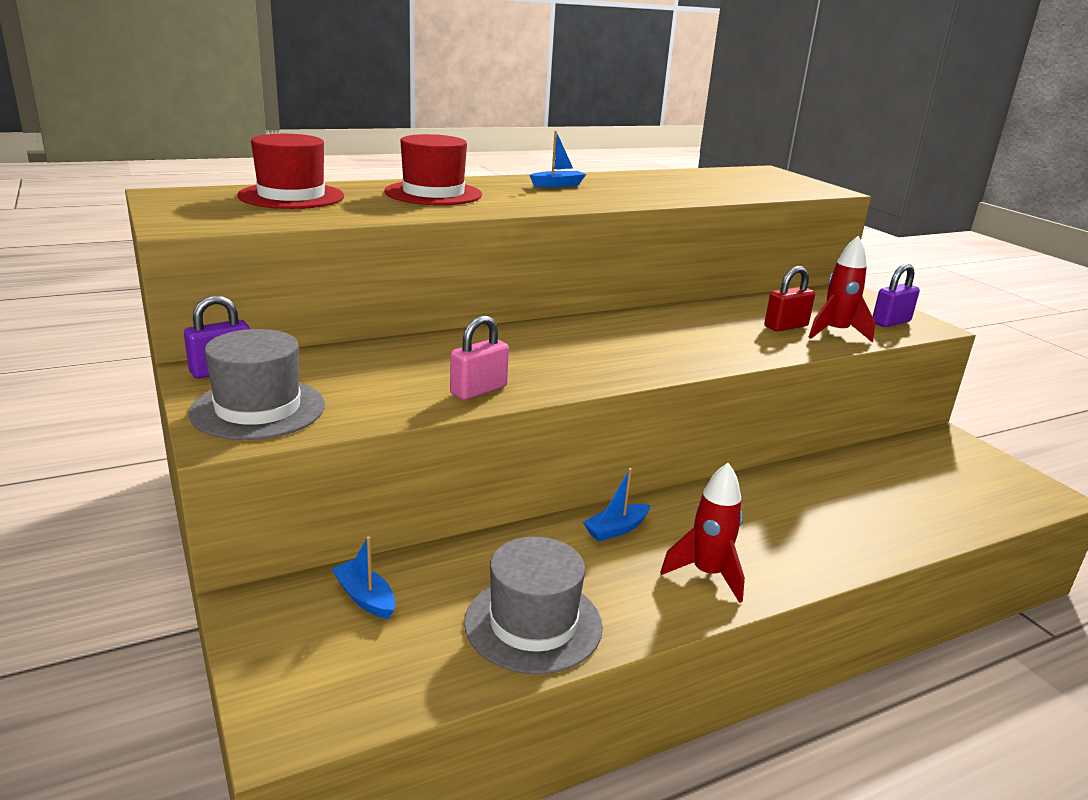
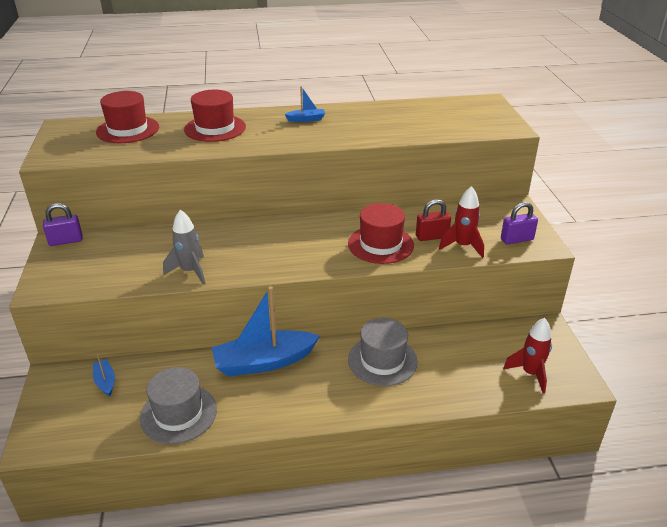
camera: 20 degrees right, 10 degrees up
(258, 409) = (67, 271): grey hat -> grey hat (382, 360)
(478, 390) = (190, 271): pink padlock -> grey rocket
(616, 529) = (264, 362): blue boat -> blue boat, size x2.26
(707, 574) = (295, 401): red rocket -> red rocket (530, 373)
(729, 339) = (380, 244): none -> red hat

